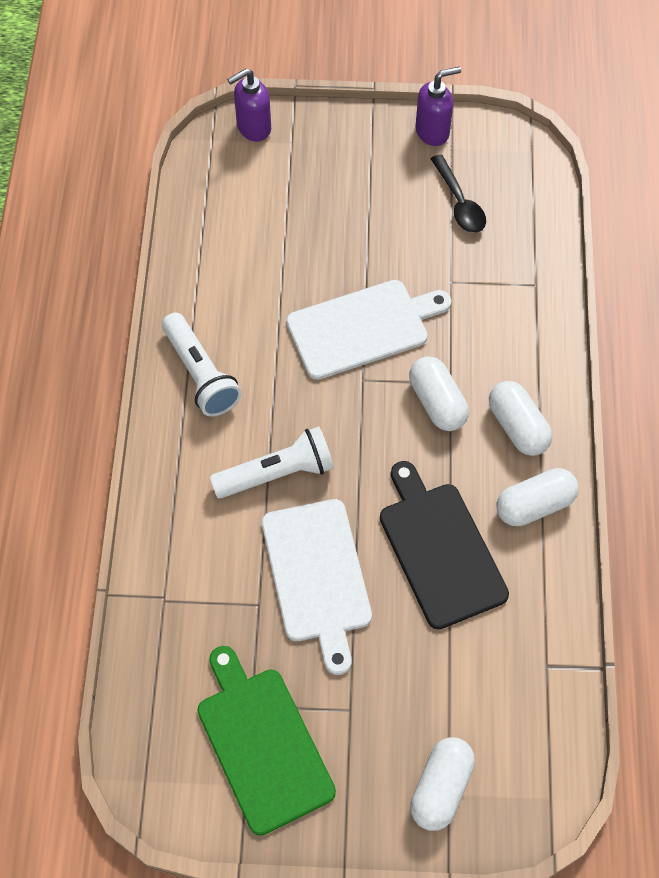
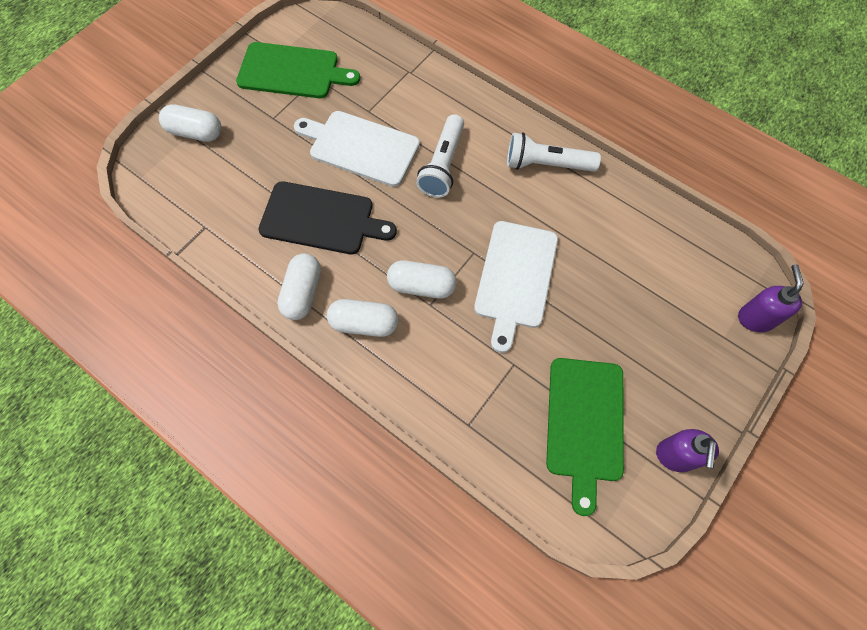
camera: 125 degrees right, 5 degrees up
(441, 788) = (195, 132): white capsule -> white capsule turned 45 degrees counterclockwise
(459, 203) = (585, 424): black spoon -> green cutting board

